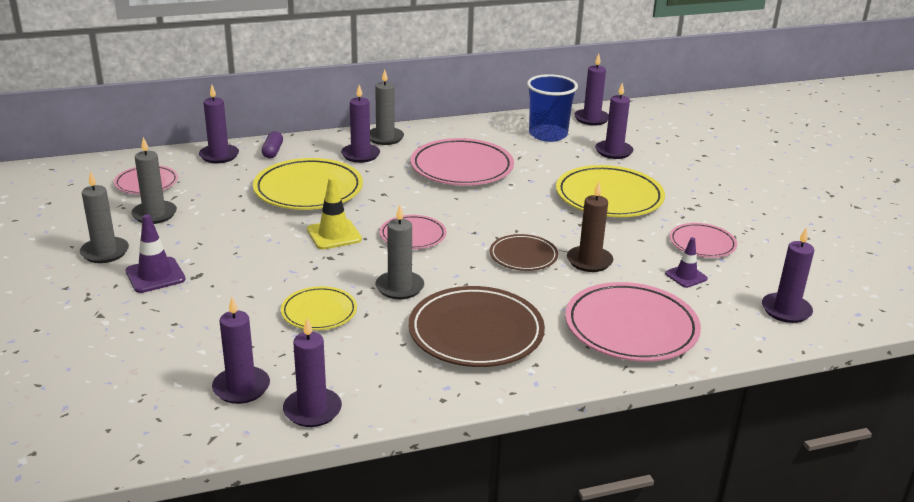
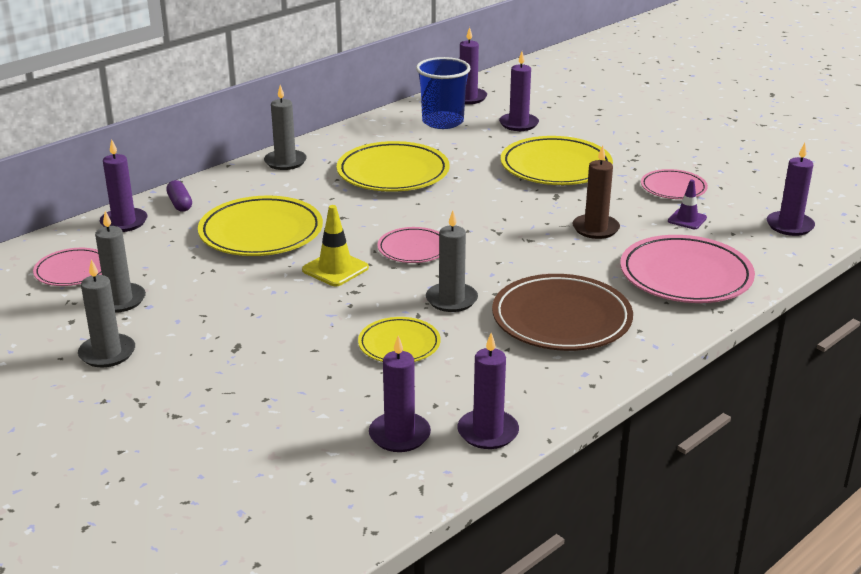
camera: 25 degrees left, 0 degrees up
(155, 275) = (191, 360): purple traffic cone -> none
(360, 155) = (278, 185): purple candle -> none
(462, 167) = (393, 173): pink plate -> yellow plate
(523, 256) = (534, 240): brown plate -> none

